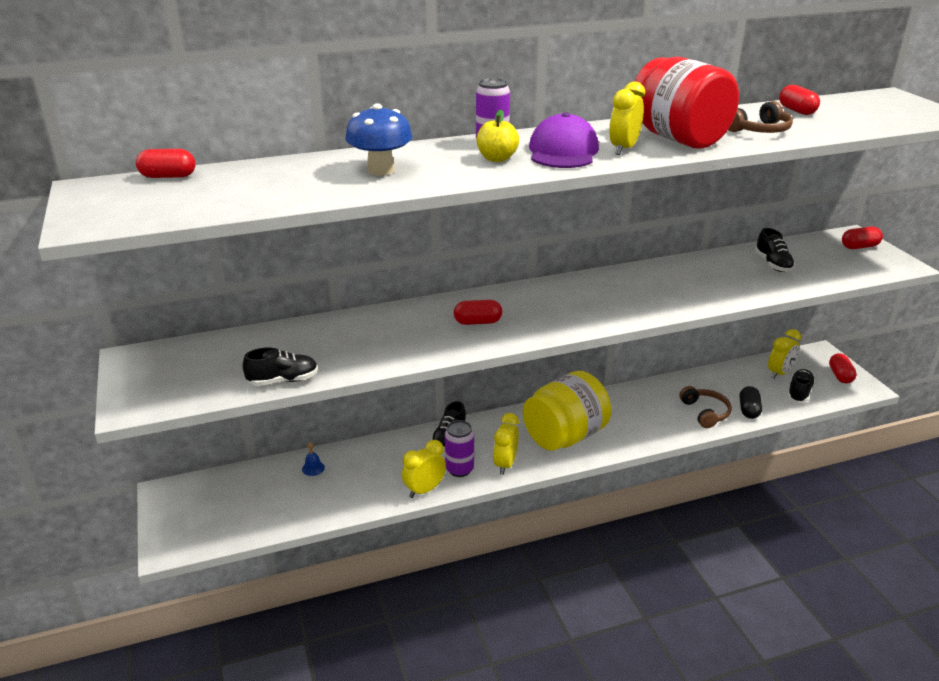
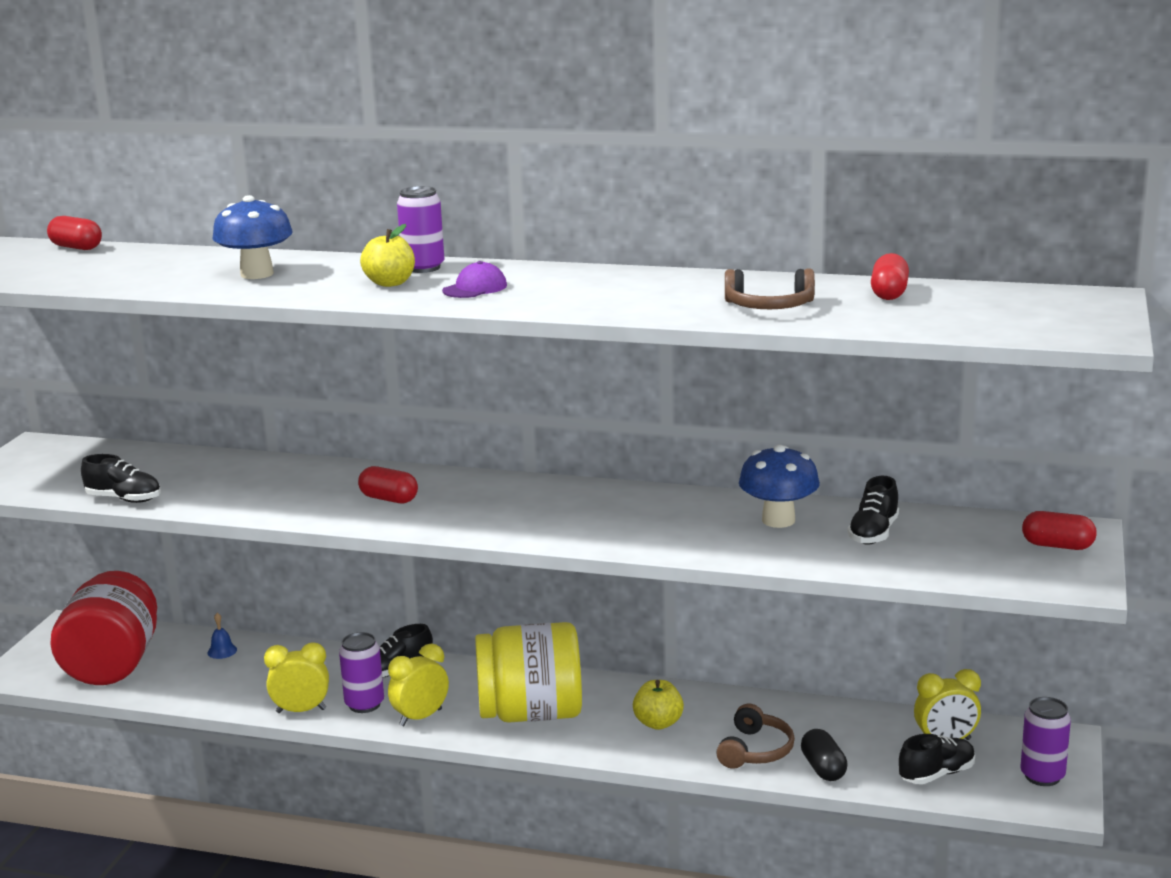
camera: 35 degrees right, 10 degrees down
(563, 151) = (475, 288): purple cap -> purple cap, size x0.56
(623, 149) = (546, 297): yellow clock -> none
(638, 415) = (658, 723): none -> yellow apple
(678, 139) = (639, 298): red jar -> red jar (113, 665)
(716, 270) = (778, 520): none -> blue mushroom
(748, 410) = (823, 768): black capsule -> black capsule turned 60 degrees counterclockwise
(840, 376) = (1042, 776): red capsule -> purple can

